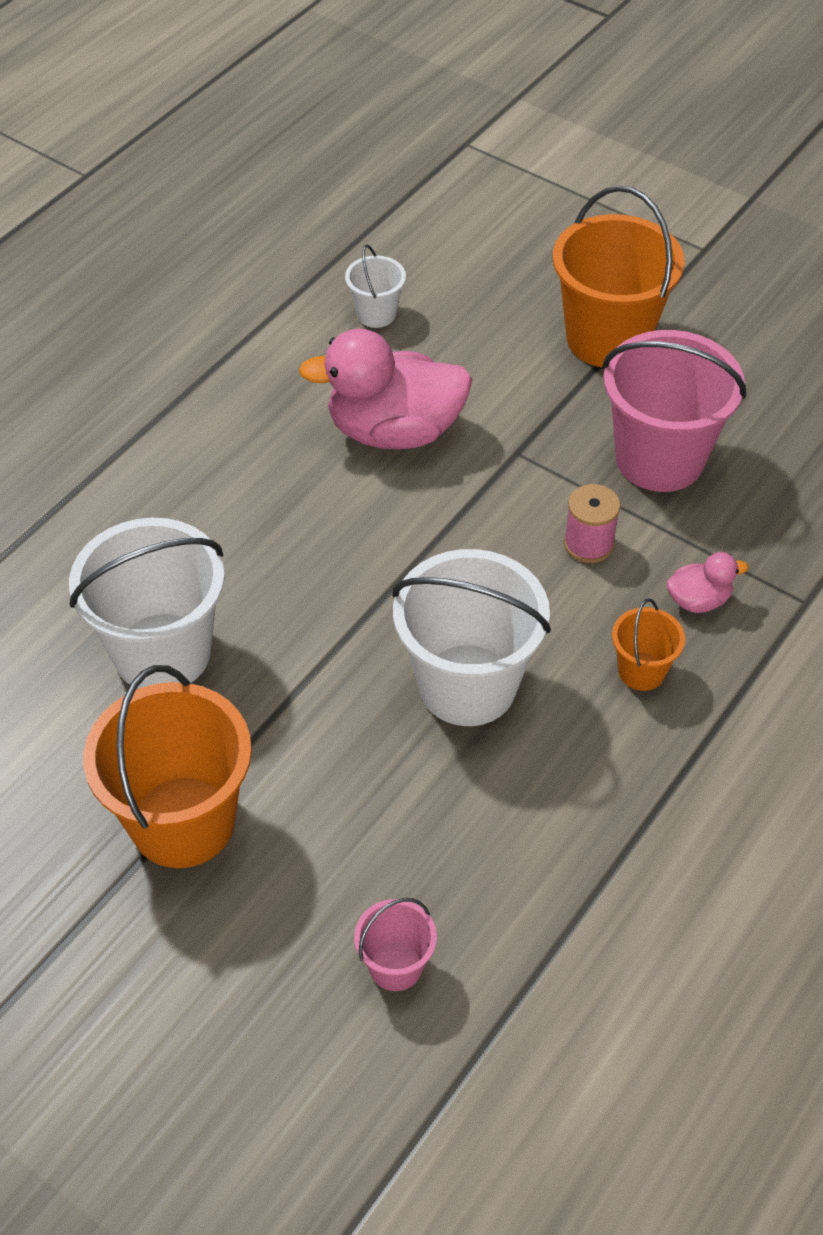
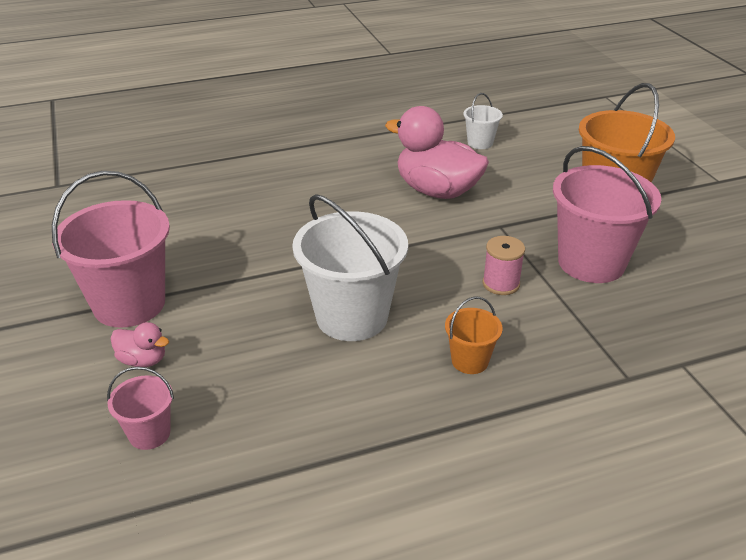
camera: 35 degrees right, 15 degrees down
(162, 653) = (209, 230): white bucket -> none
(182, 822) = (129, 304): orange bucket -> pink bucket
(698, 600) = (547, 342): pink duck -> pink duck (143, 360)

